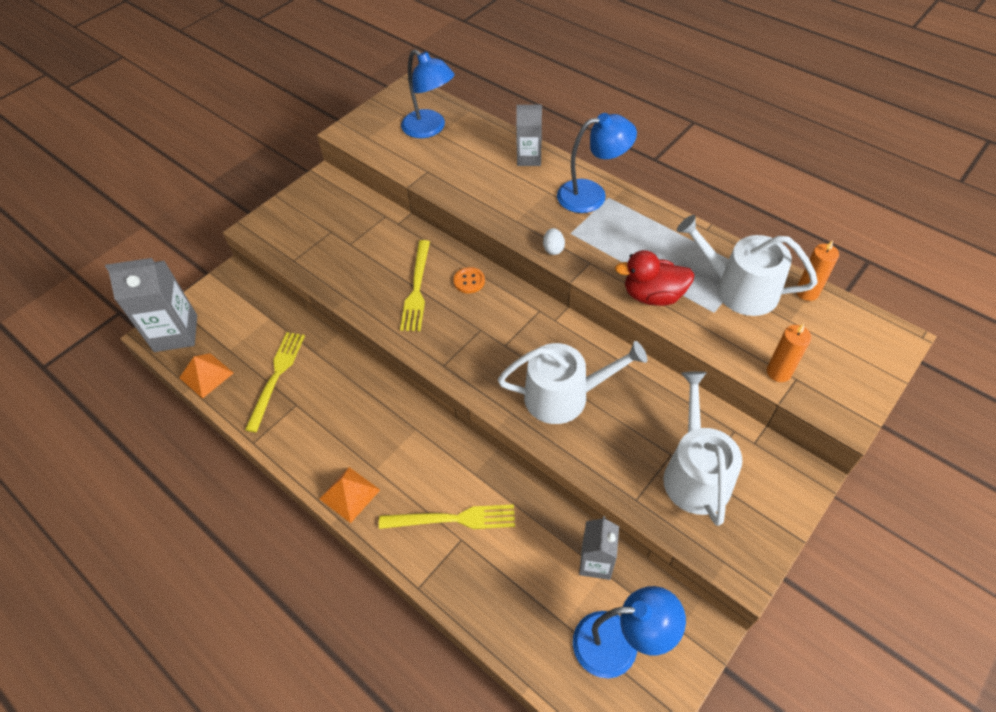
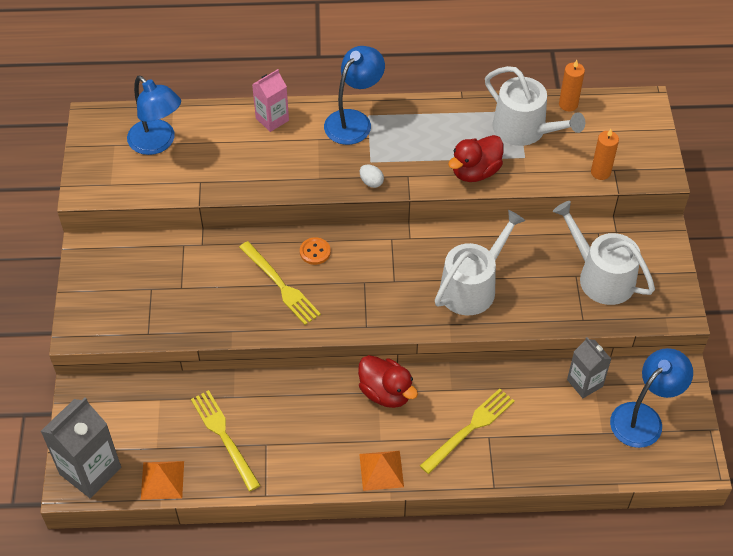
camera: 45 degrees left, 0 degrees up
(421, 434) = (386, 392): none -> red duck
(430, 129) = (157, 143): blue lamp -> blue lamp turned 45 degrees clockwise
(529, 158) = (272, 119): grey carton -> pink carton
(739, 289) = (525, 130): white watering can -> white watering can turned 120 degrees counterclockwise

